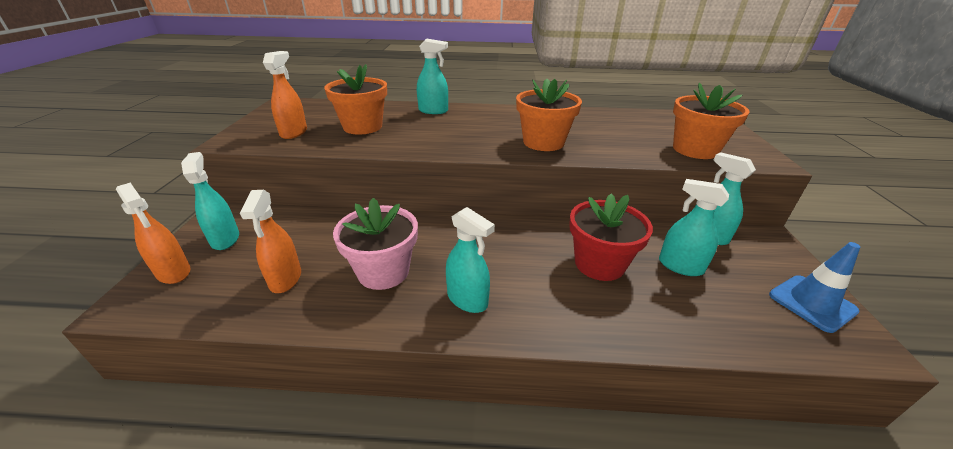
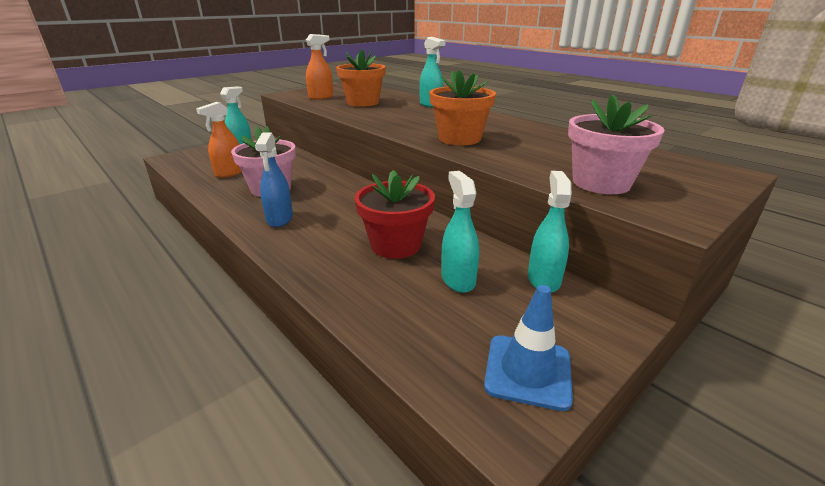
camera: 45 degrees right, 5 degrees down
(173, 272) = (202, 153): orange spray bottle -> none
(467, 299) = (279, 219): turquoise spray bottle -> blue spray bottle
(695, 150) = (601, 183): orange flower pot -> pink flower pot

